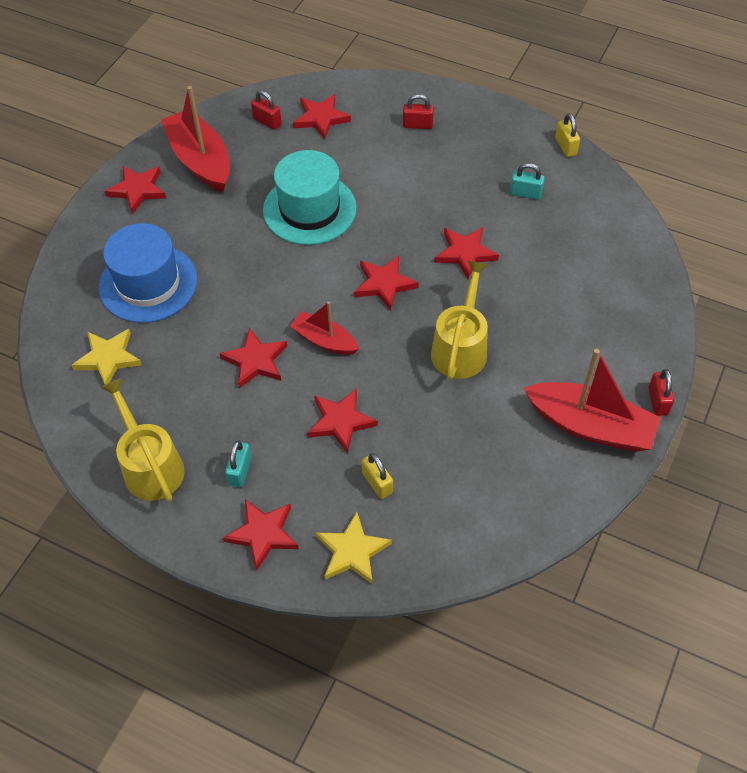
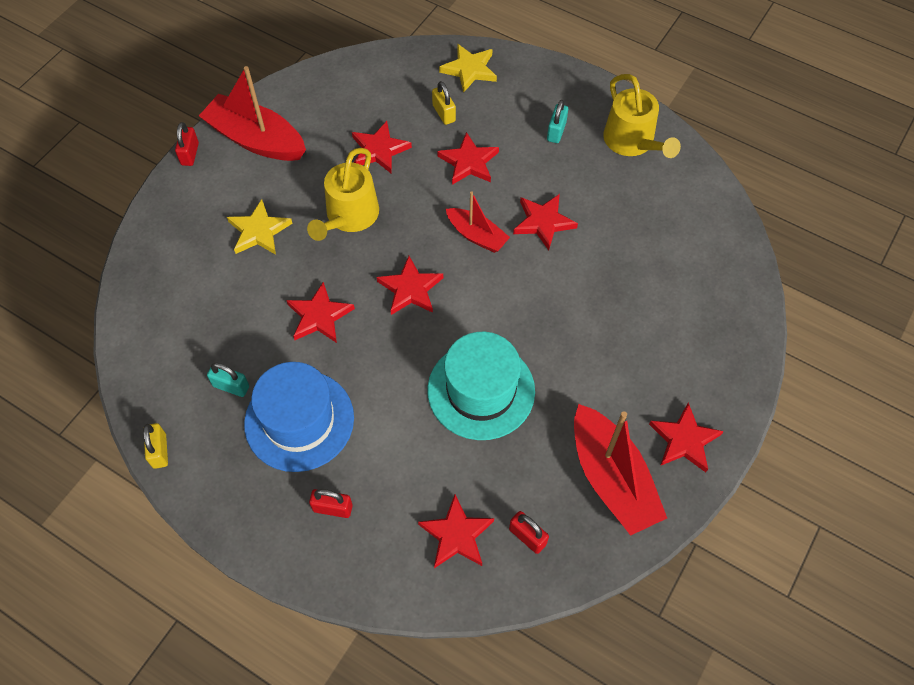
camera: 175 degrees left, 5 degrees up
(108, 358) = (684, 238): yellow star -> yellow star (259, 231)
(148, 283) = (656, 314): blue hat -> blue hat (299, 420)
(263, 534) = (537, 86): red star -> red star (379, 150)

